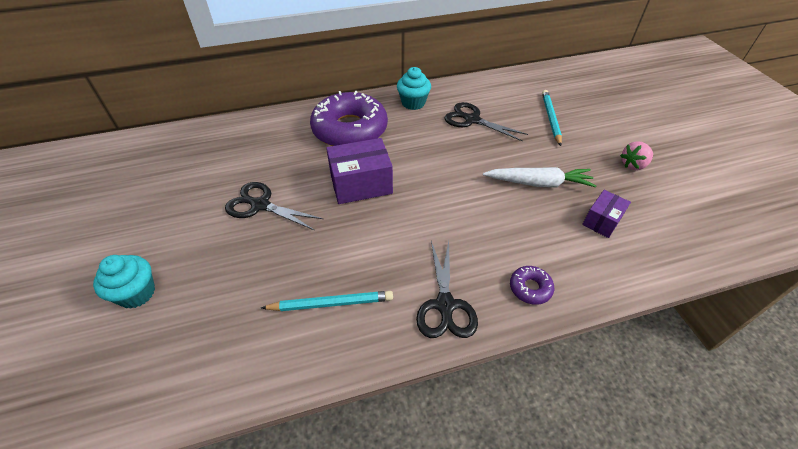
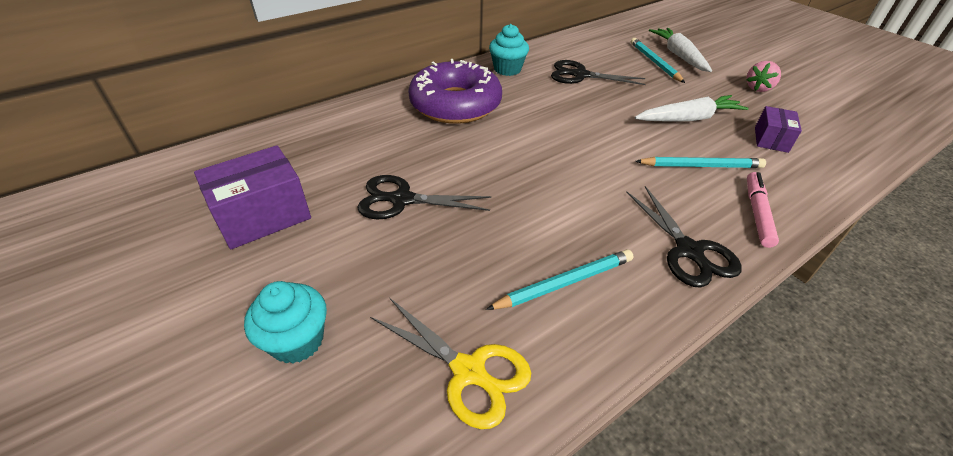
camera: 20 degrees left, 5 degrees down
(225, 349) = (470, 372): none -> yellow scissors
(361, 184) = (508, 154): purple box -> purple box (263, 215)
(514, 232) = (701, 166): none -> turquoise pencil
(530, 288) = (757, 213): purple donut -> pink marker
(580, 115) = (678, 55): none -> white carrot

